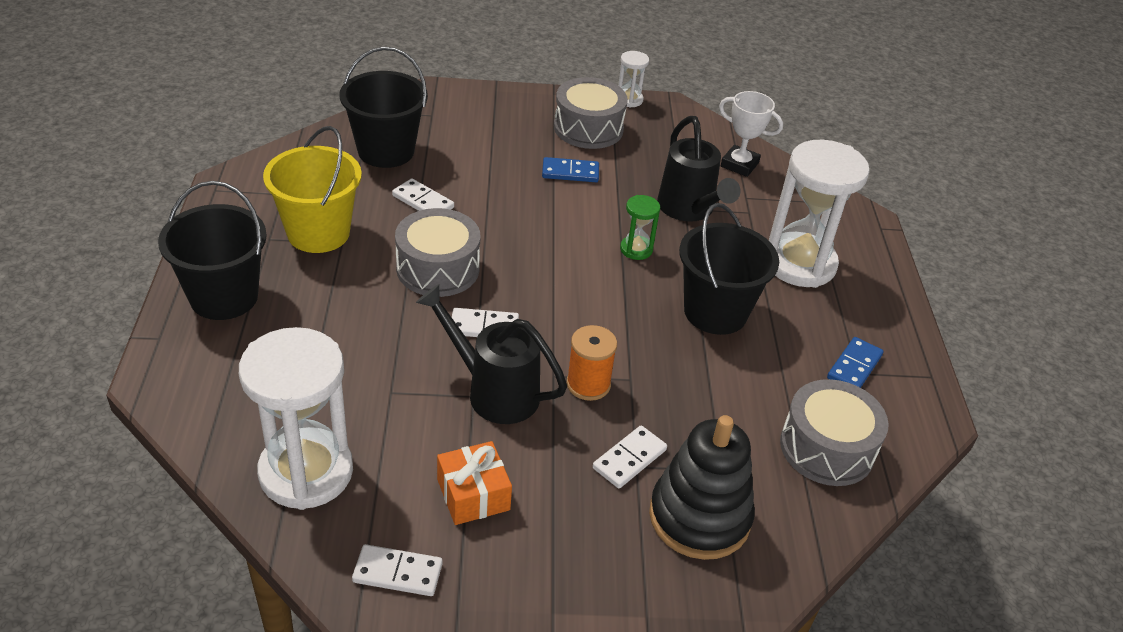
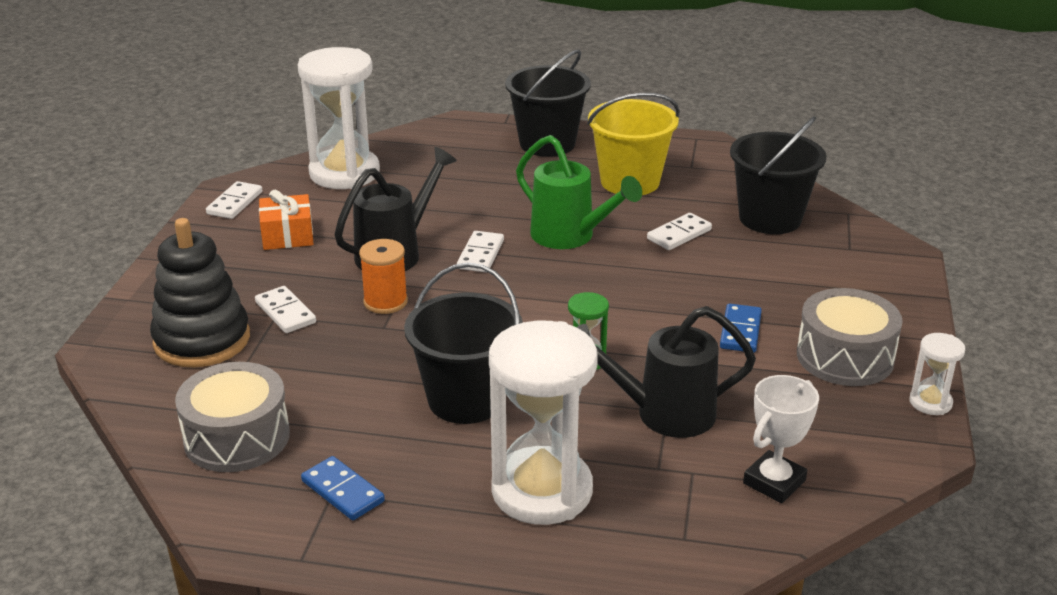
camera: 105 degrees right, 10 degrees down
(438, 268) = (569, 236): grey drum -> green watering can

